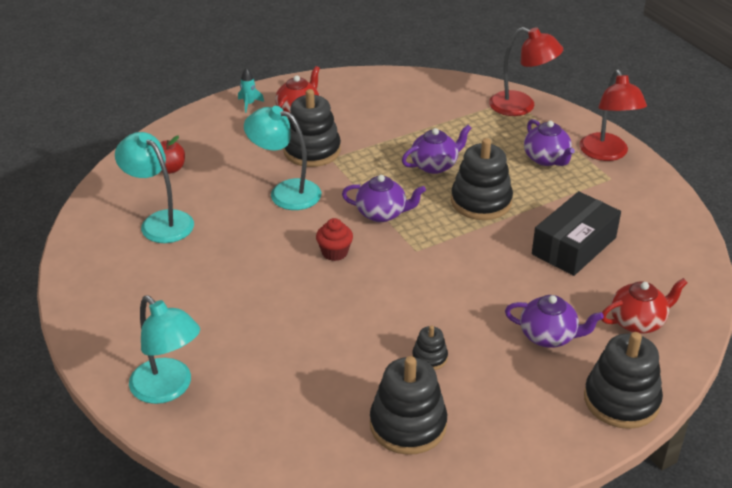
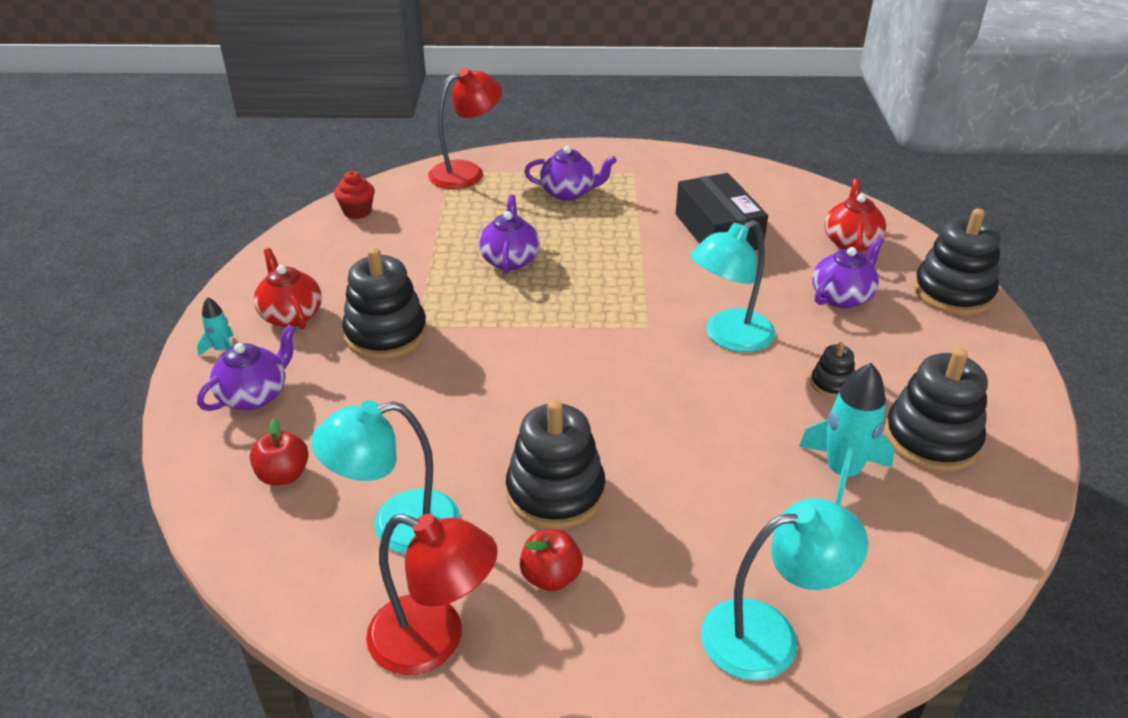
camera: 60 degrees left, 0 degrees up
(159, 289) = (551, 577): none -> red apple
(285, 192) = (448, 385): turquoise lamp -> turquoise lamp (728, 337)
(334, 252) = (602, 387): red cupcake -> red cupcake (357, 212)
(334, 386) = (842, 473): none -> turquoise rocket
(382, 213) = (561, 326): purple teapot -> purple teapot (255, 395)
(481, 202) = (601, 255): black stacking toy -> black stacking toy (555, 492)
(607, 154) = (594, 160): red lamp -> red lamp (434, 641)

